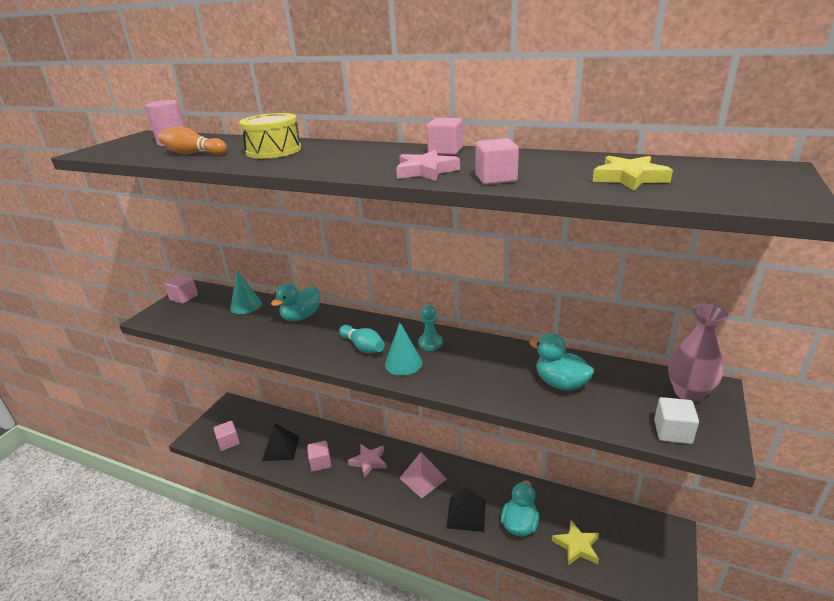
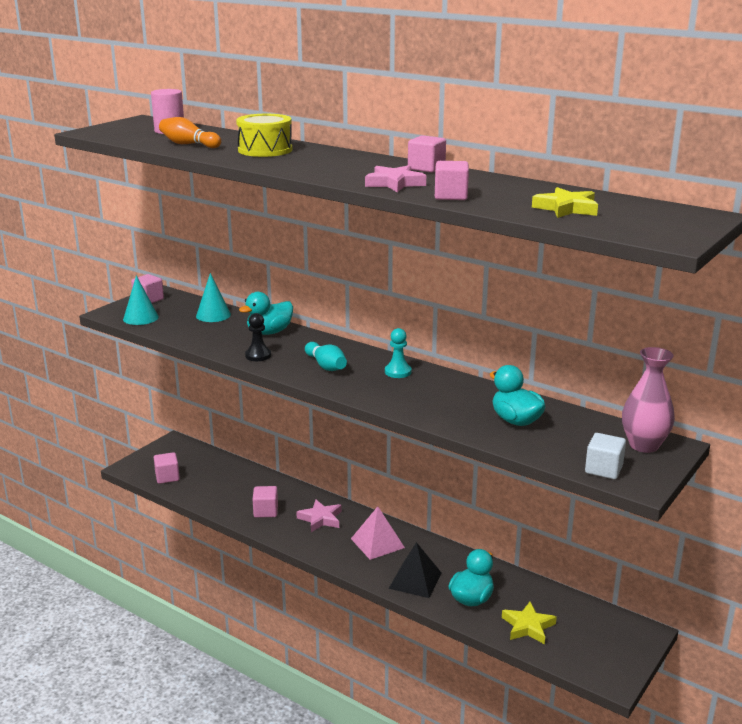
camera: 10 degrees right, 5 degrees down
(281, 448) = (224, 491): black pyramid -> none
(297, 345) = (258, 355): none -> black pawn
(403, 363) = (362, 384): turquoise cone -> turquoise cone (140, 318)

